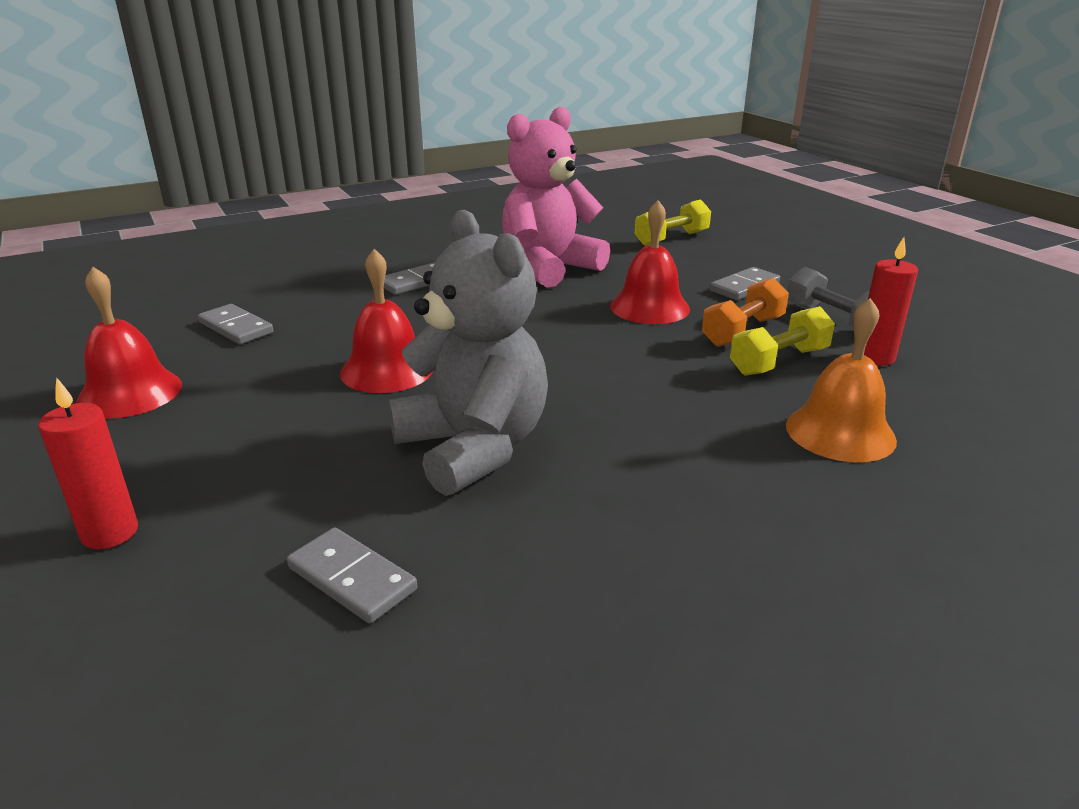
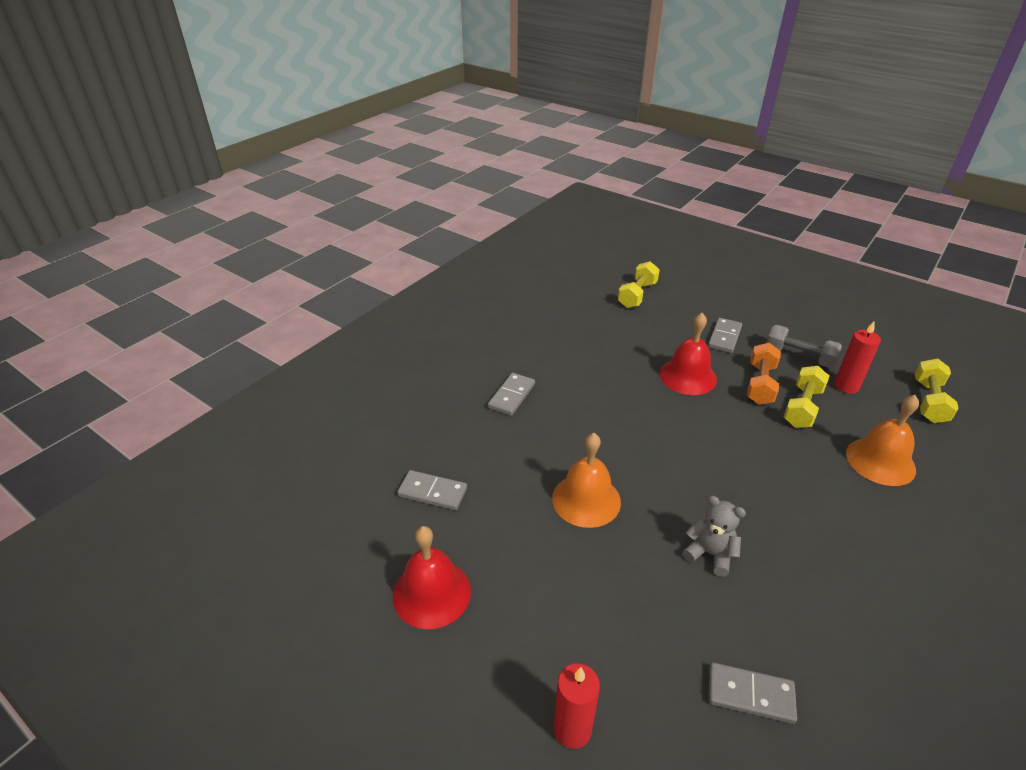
camera: 25 degrees left, 10 degrees up
(387, 370) = (586, 500): red bell -> orange bell
(473, 448) = (710, 554): grey teddy bear -> grey teddy bear, size x0.47
(549, 268) = (587, 352): pink teddy bear -> none
(1002, 397) = (929, 401): none -> yellow dumbbell

